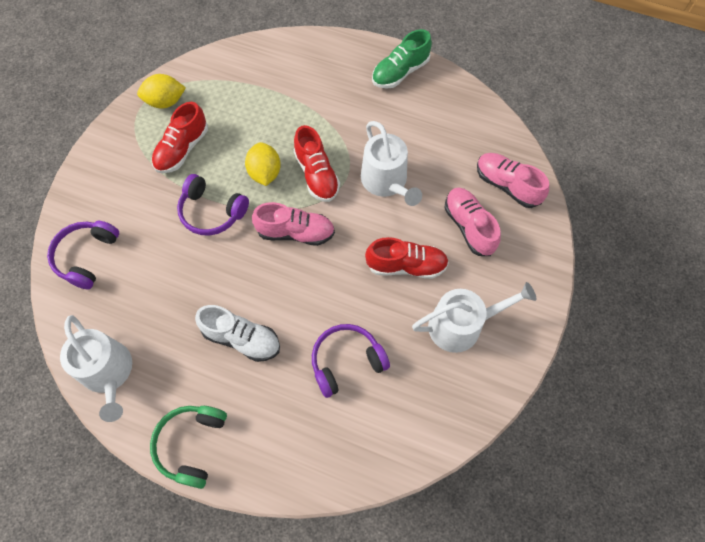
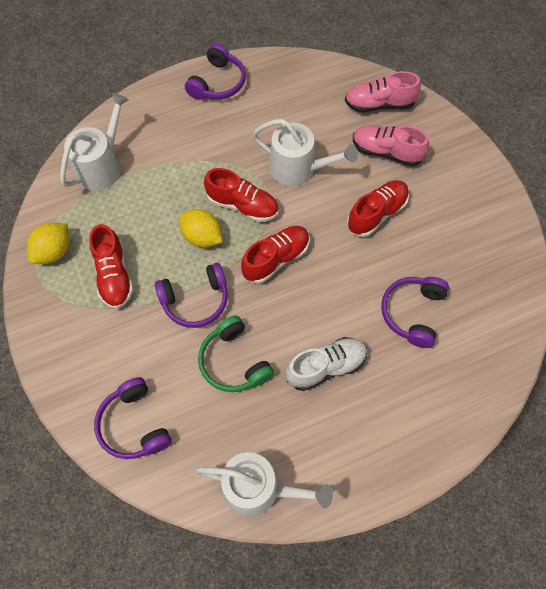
camera: 45 degrees left, 0 degrees up
(191, 444) = (378, 472): green headphones -> green headphones (233, 361)
(295, 232) = (276, 259): pink shoe -> red shoe
(400, 72) = (218, 83): green shoe -> purple headphones
(461, 325) = (454, 221): white watering can -> white watering can (102, 166)

